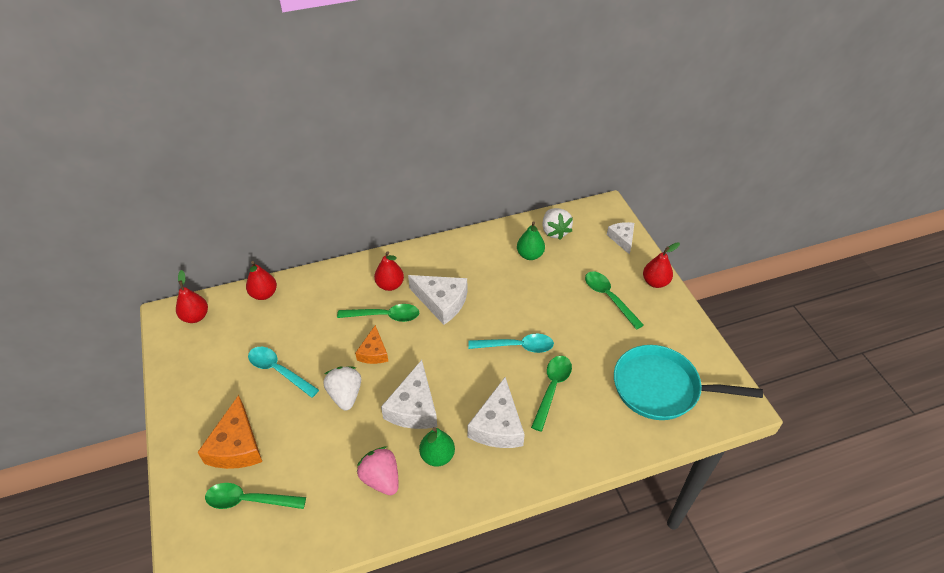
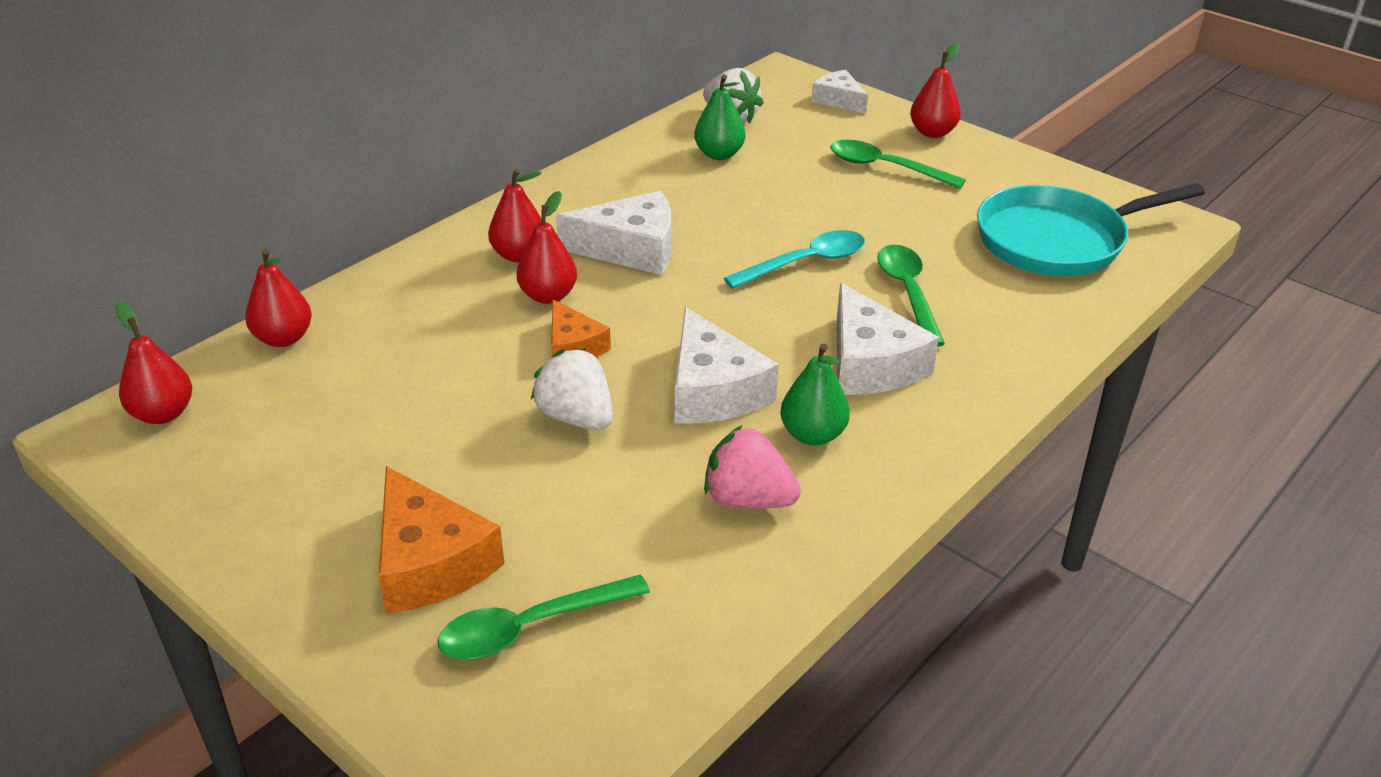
camera: 30 degrees left, 10 degrees down
(278, 371) = (415, 430): turquoise spoon -> none
(385, 316) = (548, 295): green spoon -> red pear

